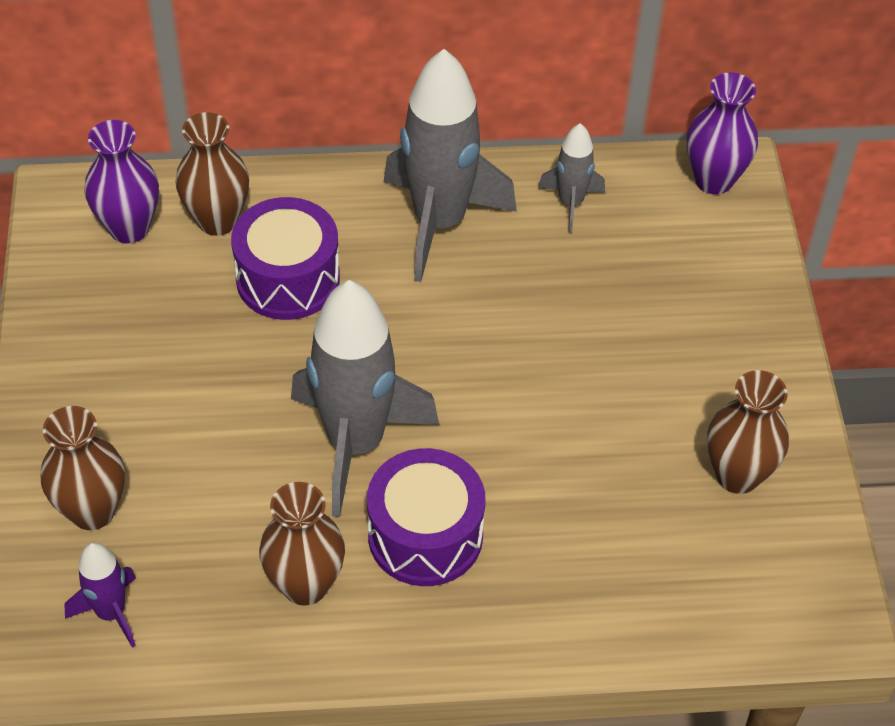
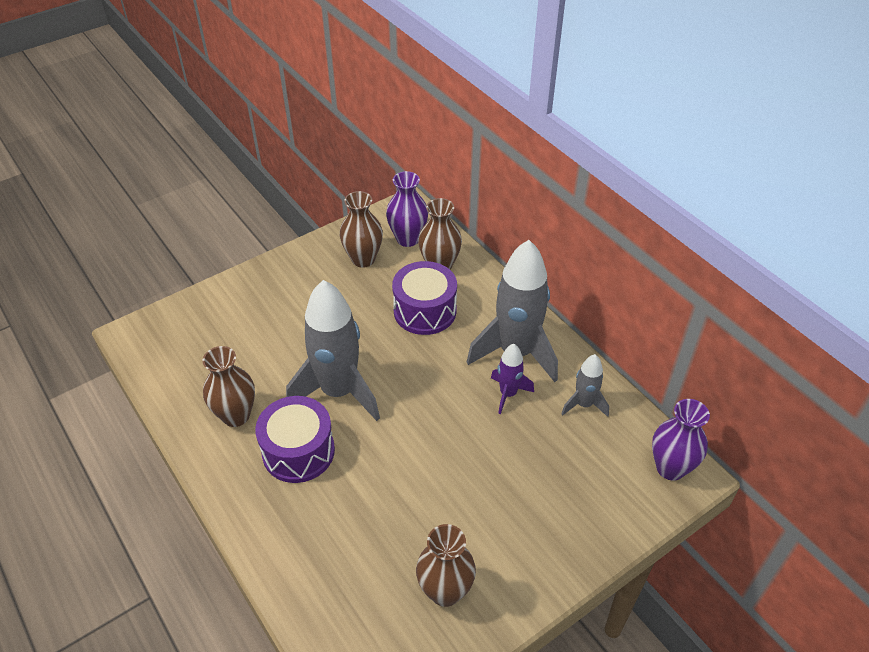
camera: 60 degrees right, 5 degrees down
(92, 511) = (231, 313): brown vase -> brown vase (363, 259)
(111, 613) = (177, 349): purple rocket -> purple rocket (508, 394)

